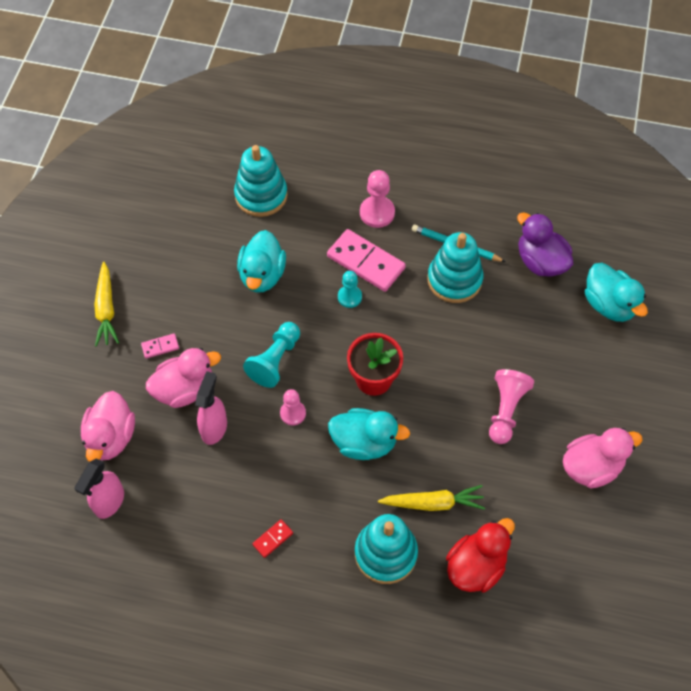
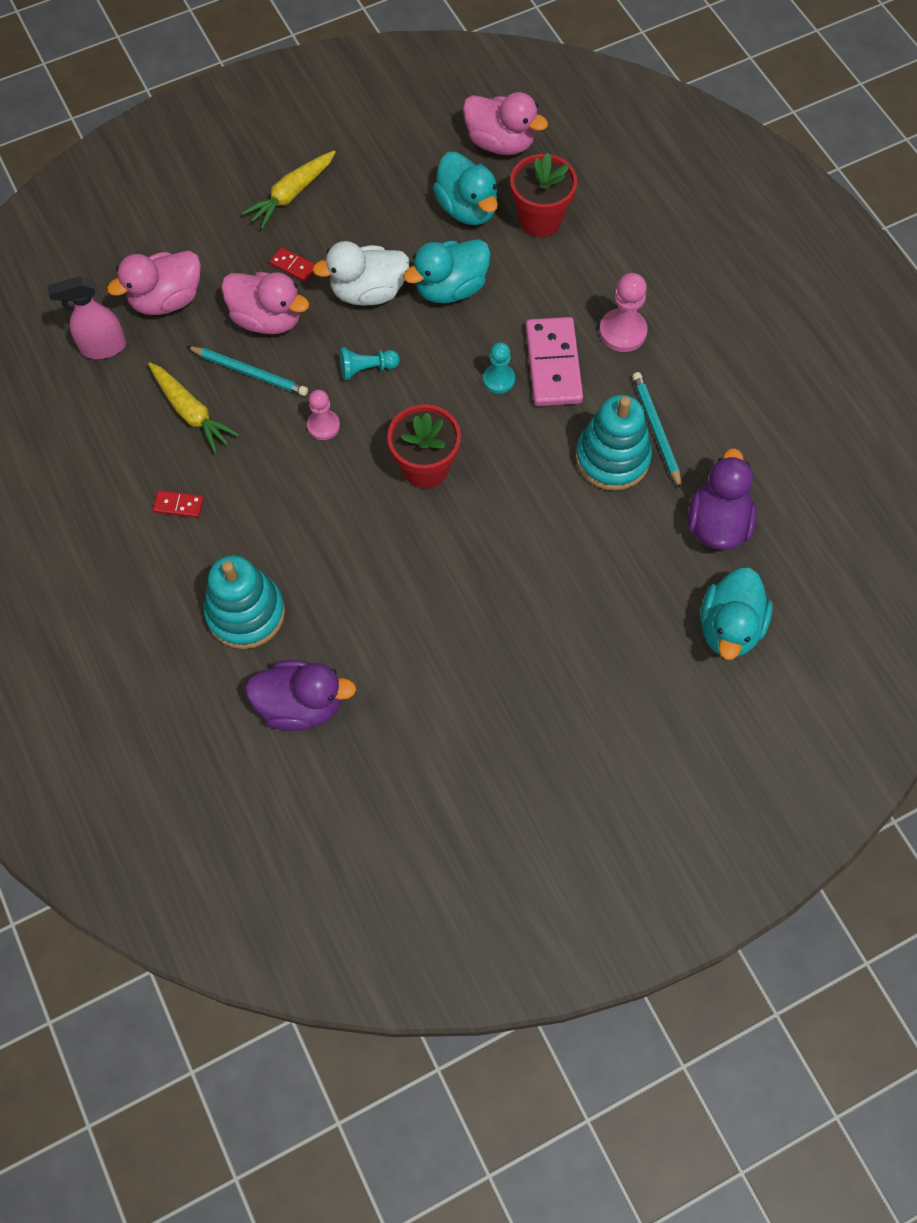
camera: 50 degrees right, 5 degrees up
(160, 346) = (293, 266): pink domino -> red domino
(214, 428) = (249, 373): pink spray bottle -> turquoise pencil
(221, 319) = (368, 292): none -> white duck
(261, 195) = (540, 219): turquoise stacking toy -> red flower pot
(275, 360) = (366, 369): turquoise pawn -> turquoise pawn, size x0.66
(364, 442) = (347, 510): turquoise duck -> turquoise duck (467, 208)
(433, 503) = (336, 617): yellow carrot -> yellow carrot (191, 412)
(476, 566) = (301, 704): red duck -> purple duck
(505, 410) = (502, 613): pink pawn -> none
(591, 467) = (510, 741): pink duck -> pink duck (500, 143)

